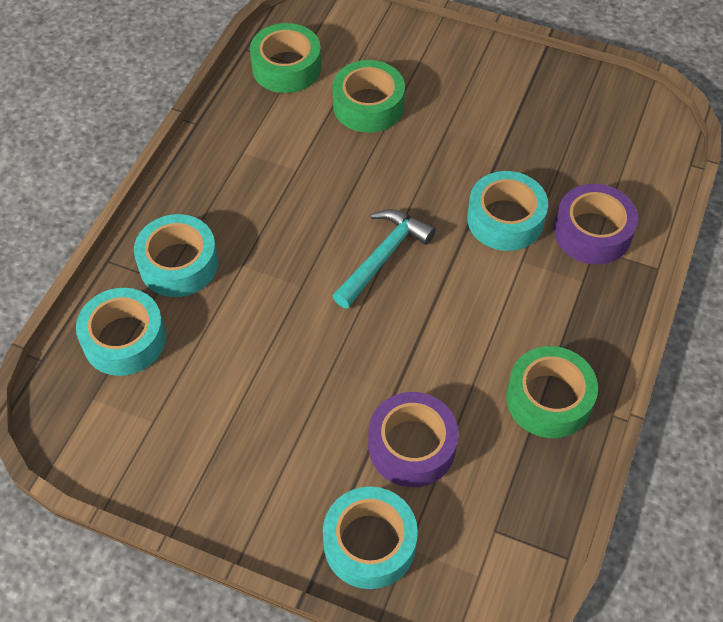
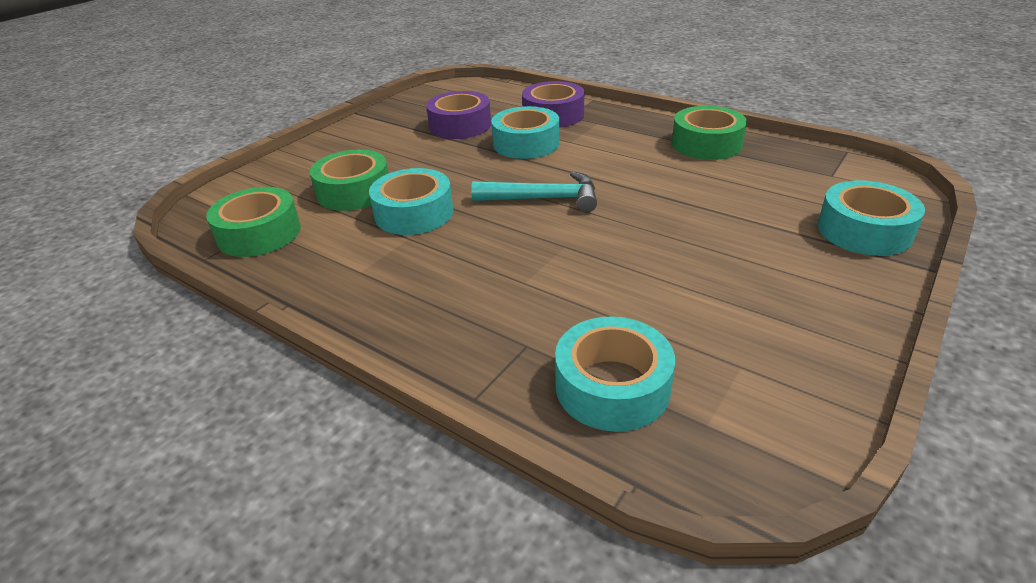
camera: 75 degrees left, 20 degrees down
(178, 264) = (504, 331): turquoise tape -> turquoise tape (414, 213)
(383, 256) = (544, 199): turquoise hammer -> turquoise hammer turned 135 degrees clockwise
(412, 446) = (756, 202): purple tape -> purple tape (460, 125)

